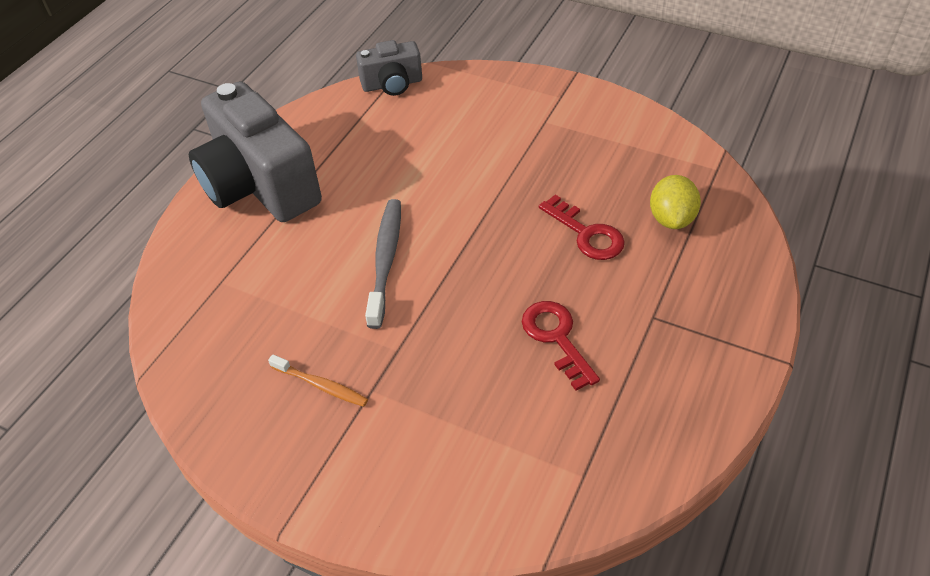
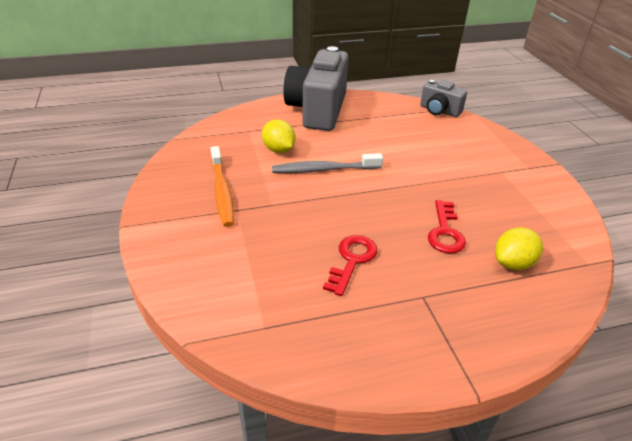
camera: 45 degrees right, 10 degrees down
(299, 277) = (279, 150): none -> yellow lemon
(321, 385) = (222, 191): orange toothbrush -> orange toothbrush, size x1.65
(385, 260) = (324, 169): grey toothbrush -> grey toothbrush turned 150 degrees counterclockwise

